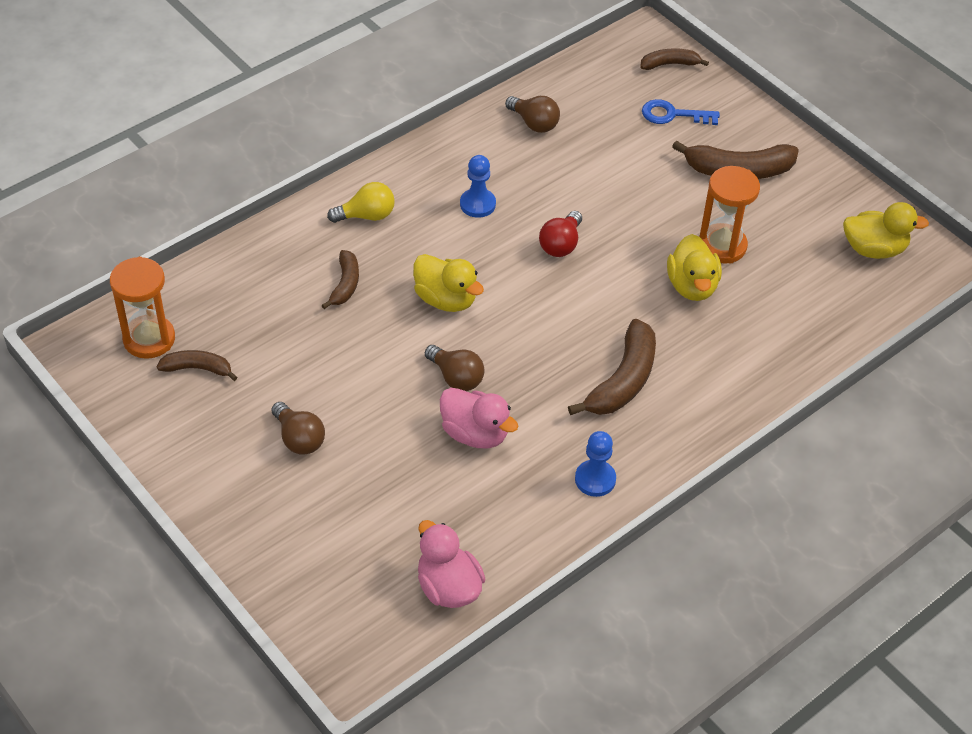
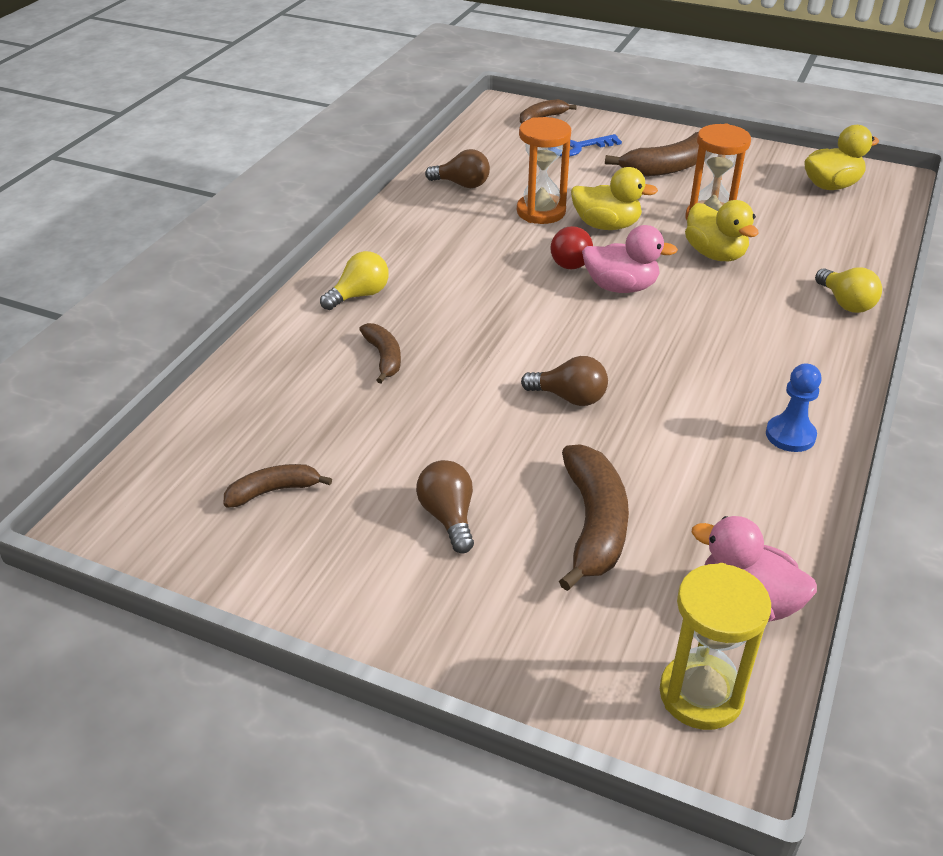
camera: 25 degrees left, 10 degrees down
(149, 339) = (191, 482): orange hourglass -> orange hourglass (541, 212)
(299, 439) = (448, 517): brown light bulb -> brown light bulb turned 135 degrees counterclockwise
(365, 631) = (701, 694): none -> yellow hourglass
(446, 299) = (499, 336): yellow duck -> yellow duck (606, 225)
(475, 434) = (635, 440): pink duck -> pink duck (621, 287)
(477, 204) = (463, 254): blue pawn -> none
(622, 380) = (730, 344): brown banana -> brown banana (593, 525)
(758, 380) = (845, 303): none -> yellow light bulb

